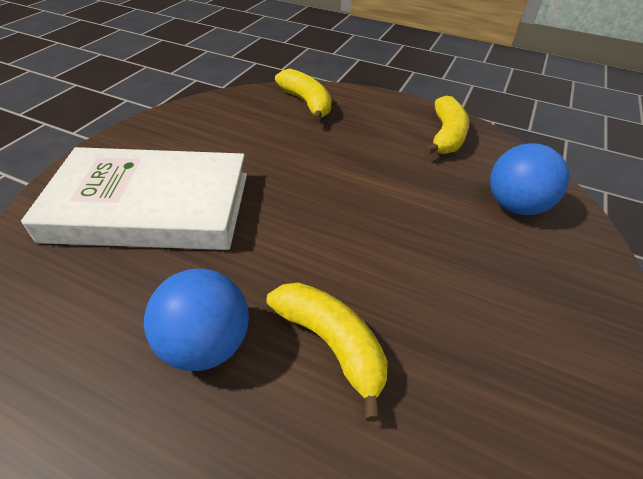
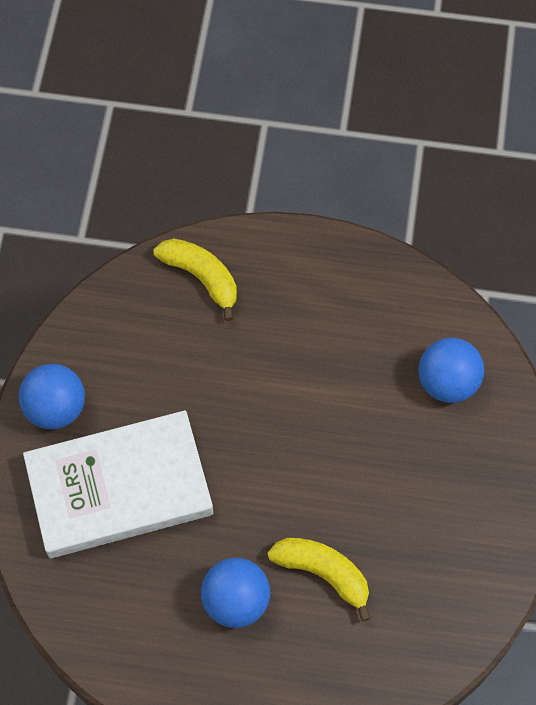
camera: 15 degrees left, 20 degrees up
(139, 144) = (56, 408): none -> blue ball
(446, 136) = (370, 292): yellow banana -> none

